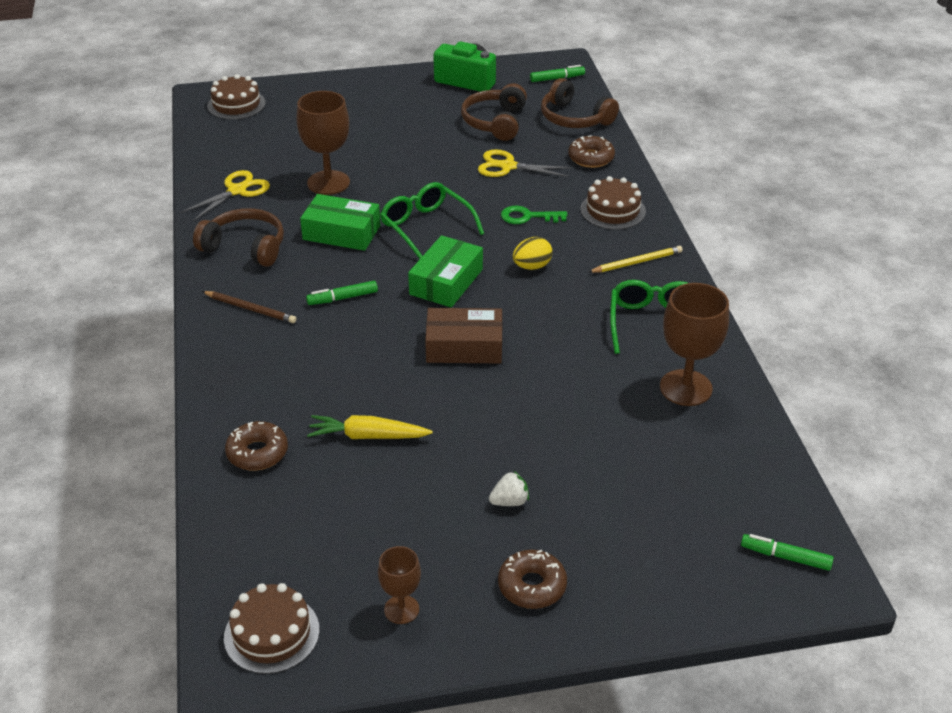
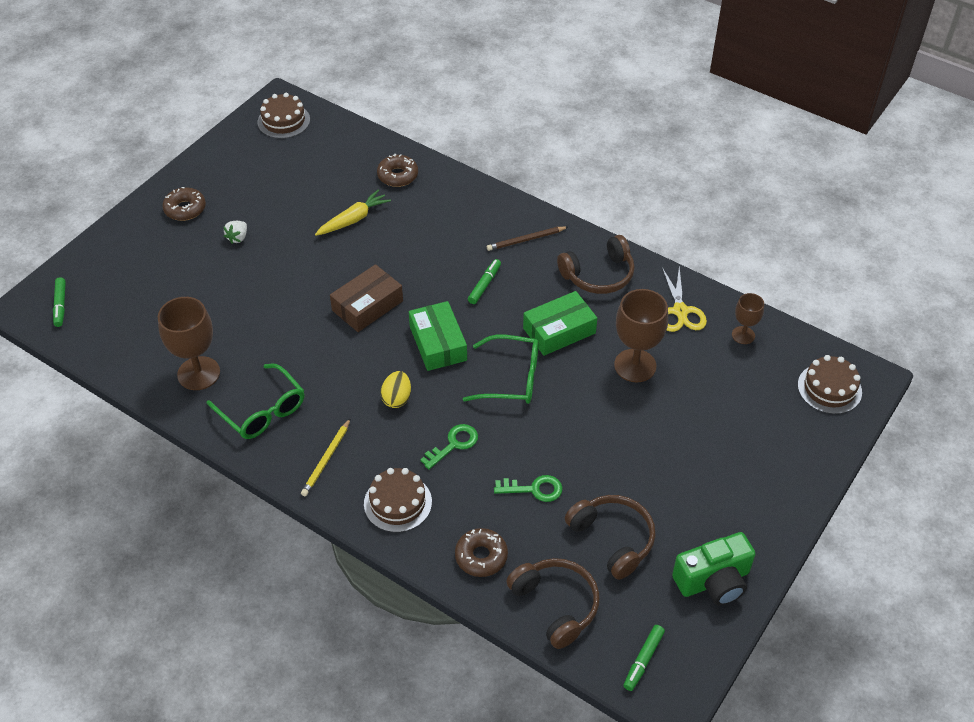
camera: 135 degrees right, 10 degrees up
(401, 609) = (237, 163): brown goblet -> brown goblet (743, 335)
(507, 166) = (534, 489): yellow scissors -> green key
(574, 118) = (555, 605): brown headphones -> brown headphones turned 60 degrees clockwise
(785, 557) = (60, 305): green marker -> green marker turned 105 degrees clockwise

